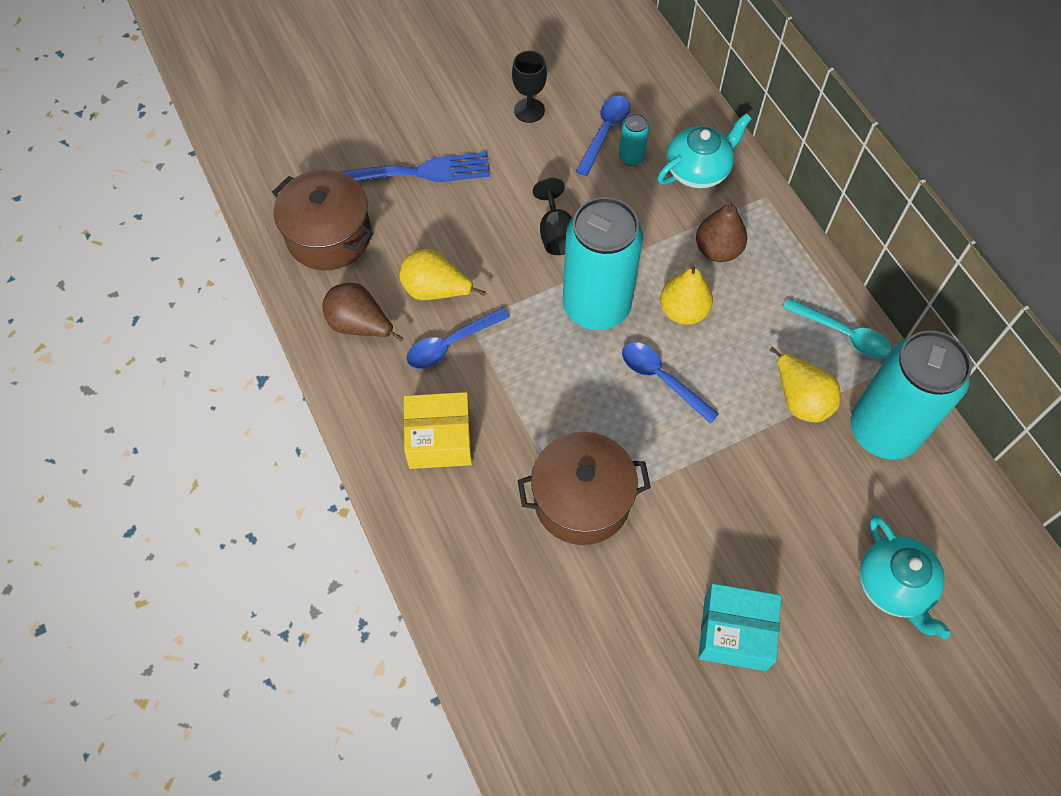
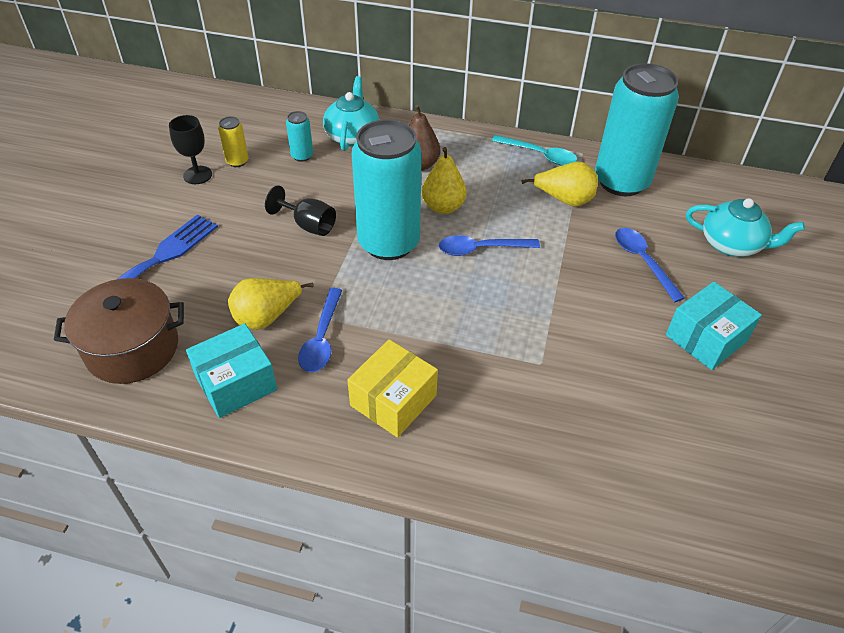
camera: 50 degrees left, 15 degrees down
(360, 325) = (236, 383): brown pear -> turquoise box
(574, 121) = (237, 161): none -> yellow can
(582, 500) = (530, 350): brown pot -> none
(605, 132) = (267, 154): blue spoon -> blue spoon (642, 261)
(844, 334) = (540, 155): turquoise spoon -> turquoise spoon turned 45 degrees clockwise

